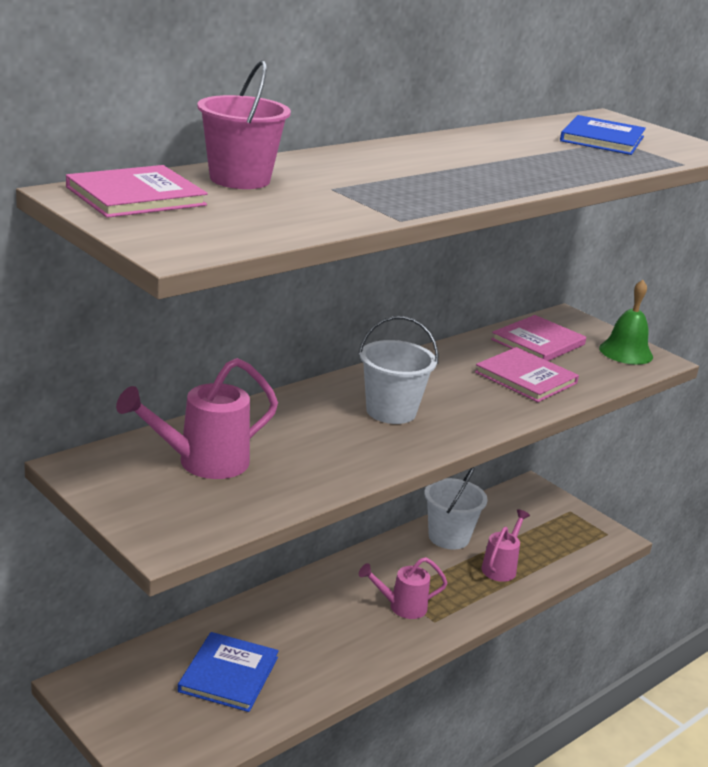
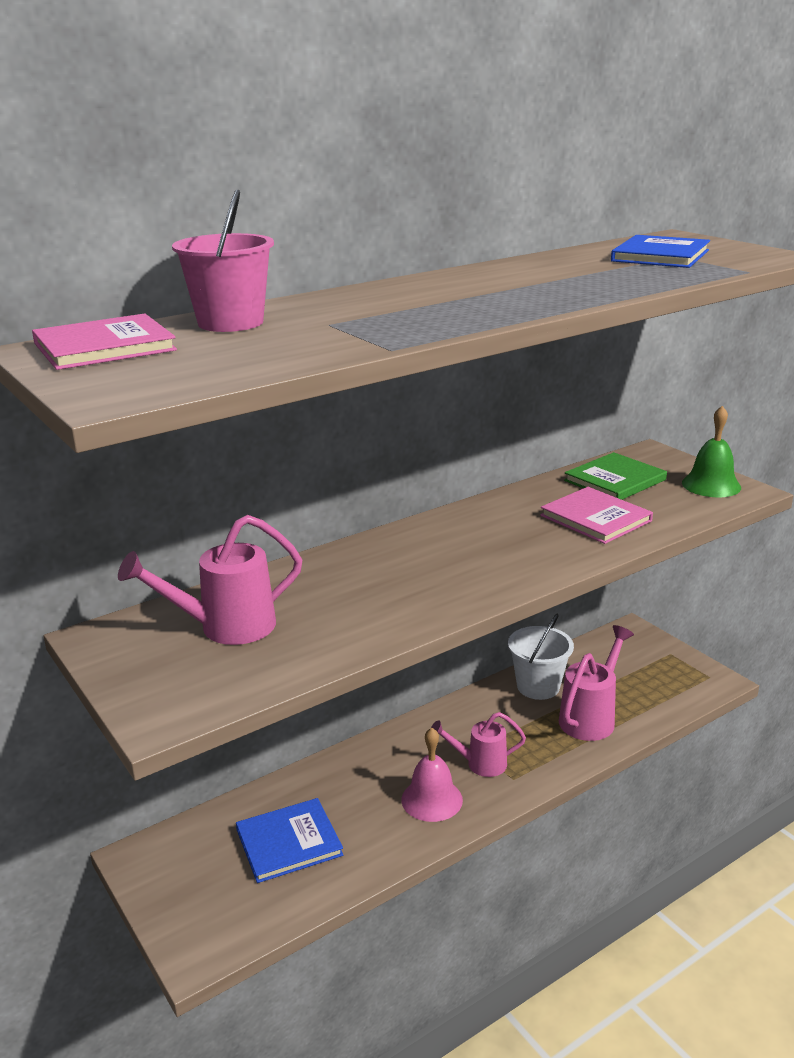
camera: 10 degrees right, 0 degrees up
(228, 674) = (289, 842): blue book -> blue book turned 45 degrees clockwise
(360, 638) = (432, 799): none -> pink bell
(391, 411) = (441, 562): white bucket -> none
(501, 567) = (591, 717): pink watering can -> pink watering can, size x1.50
(538, 342) = (615, 480): pink book -> green book

